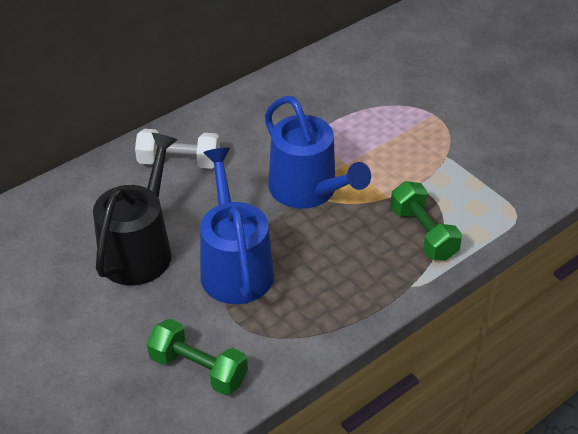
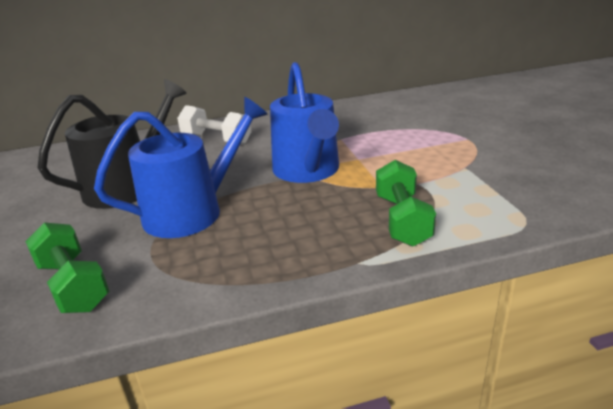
camera: 25 degrees right, 15 degrees down
(234, 267) = (192, 211): blue watering can -> blue watering can turned 45 degrees clockwise

